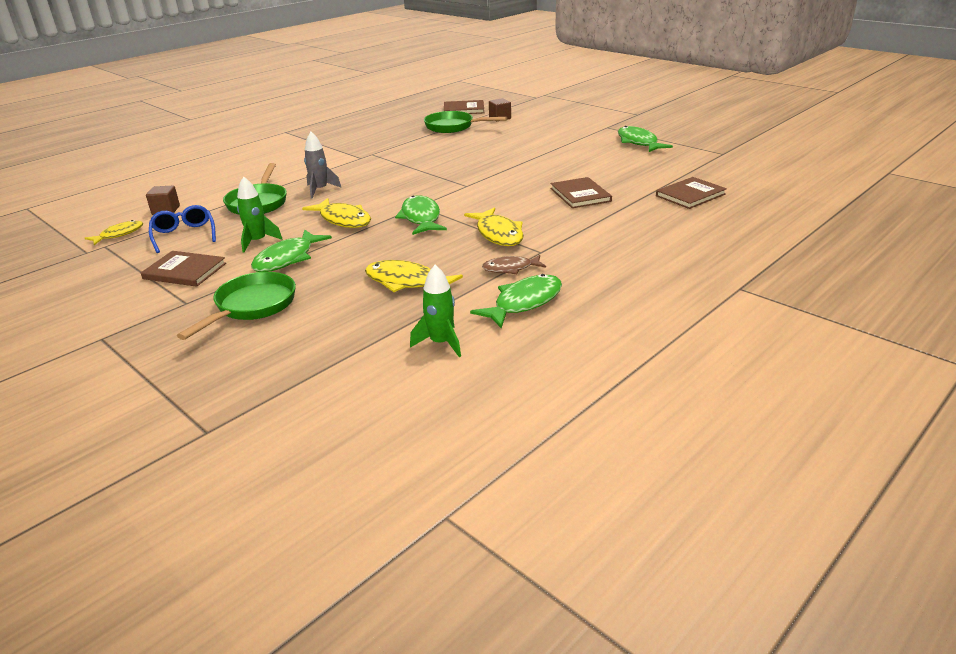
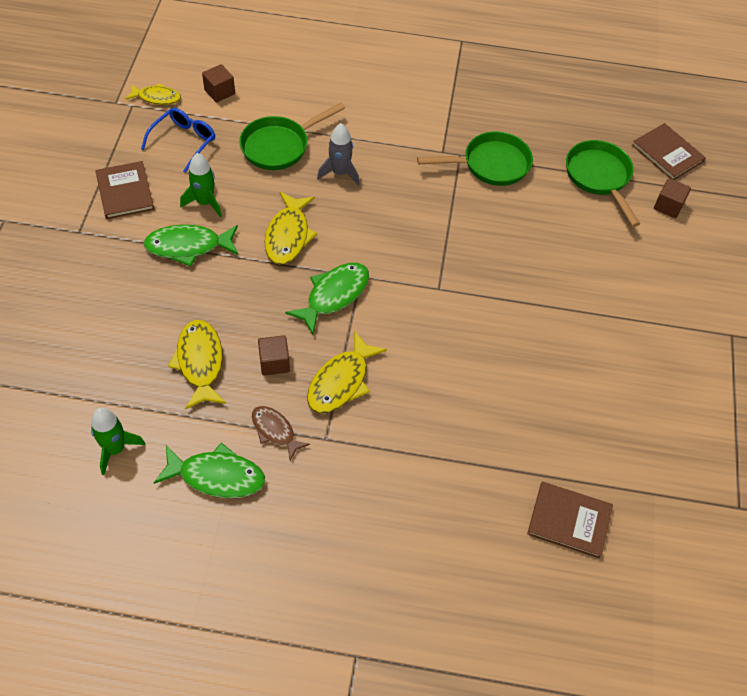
camera: 50 degrees right, 25 degrees up
(252, 306) = (98, 279): green pan -> green pan (490, 164)
(448, 253) = (274, 362): none -> brown cube
(580, 195) = (490, 407): brown book -> none
(638, 142) = (703, 395): green fish -> none

